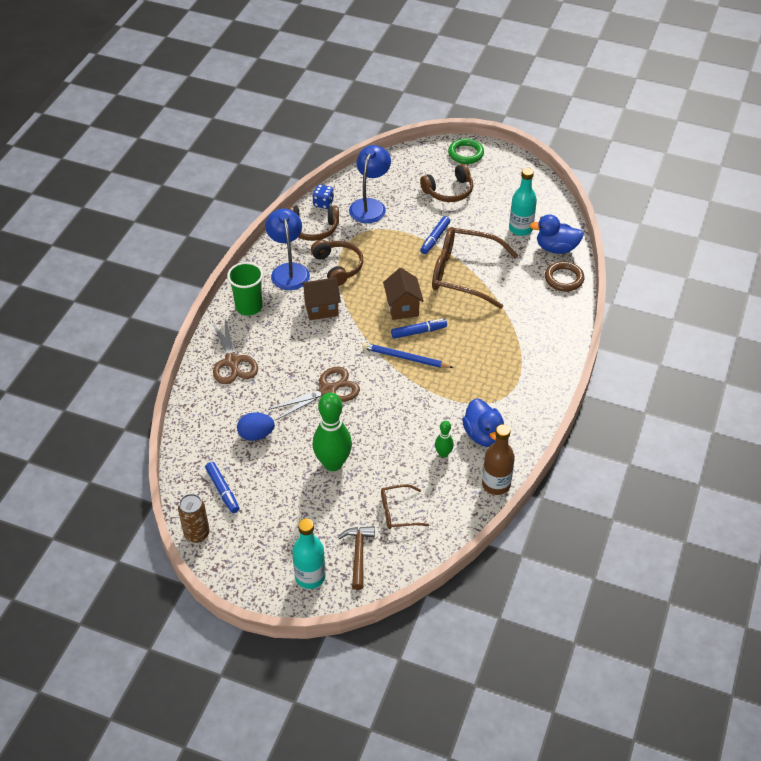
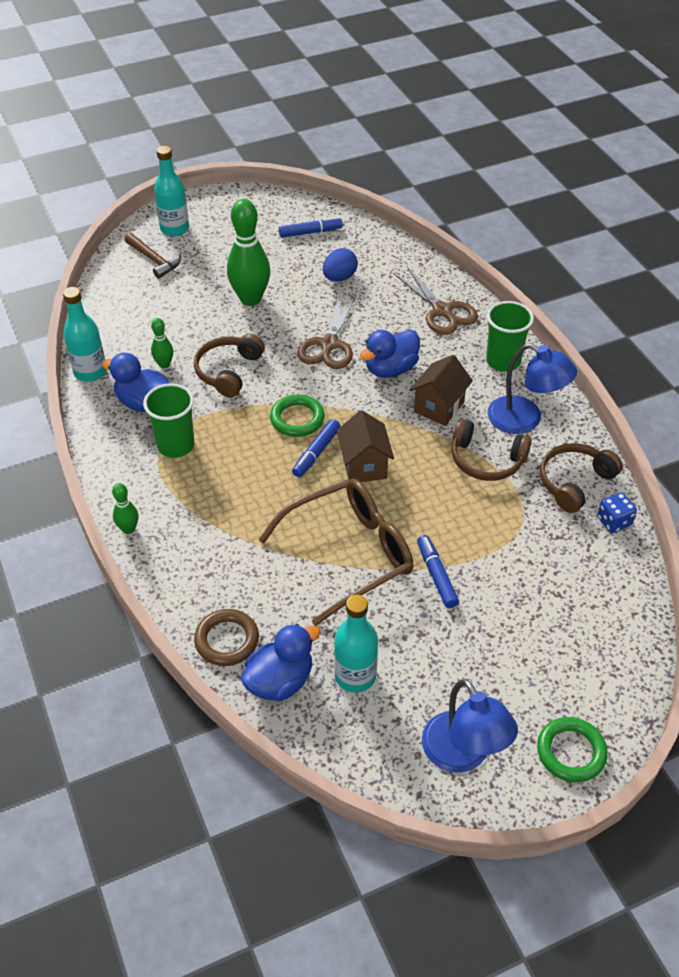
camera: 135 degrees right, 0 degrees up
(197, 534) = (290, 202): brown can -> none
(222, 490) = (310, 232): blue marker -> blue marker turned 150 degrees clockwise
(232, 361) = (442, 311): brown scissors -> brown scissors turned 150 degrees counterclockwise
(315, 348) = (390, 369): none -> blue duck
(370, 205) = (564, 560): blue lamp -> blue lamp (463, 755)
(398, 512) = (155, 302): brown glasses -> none
(402, 307) = (364, 466): brown house -> brown house turned 45 degrees clockwise
(405, 358) = (297, 419): blue pencil -> green ring
(449, 191) = (509, 662): brown headphones -> brown headphones (228, 371)
(491, 392) = (176, 445): none -> green cup
(496, 484) = (90, 372): brown bottle -> turquoise bottle
(564, 363) = (128, 529): none -> green bowling pin

